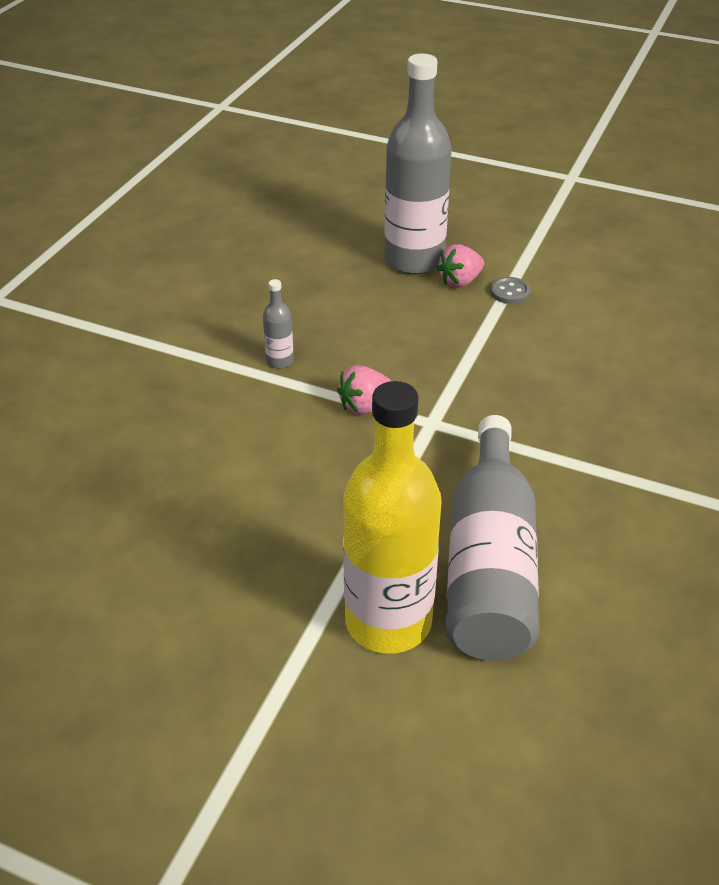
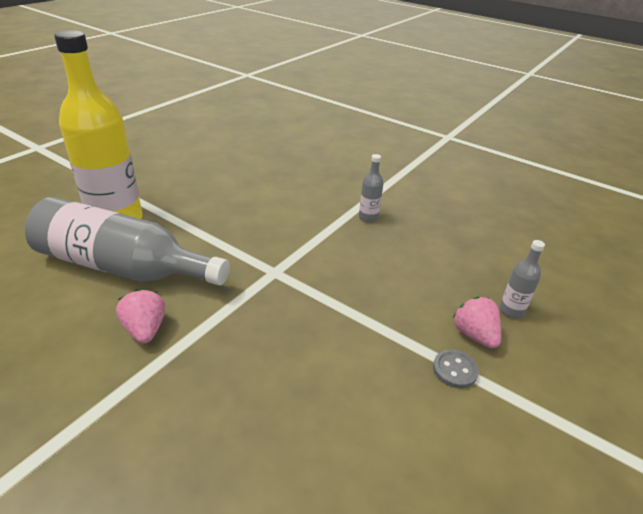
camera: 100 degrees right, 5 degrees down
(364, 406) = (306, 244): pink strawberry -> pink strawberry (145, 329)
(414, 260) = (511, 311): grey bottle -> grey bottle, size x0.41

